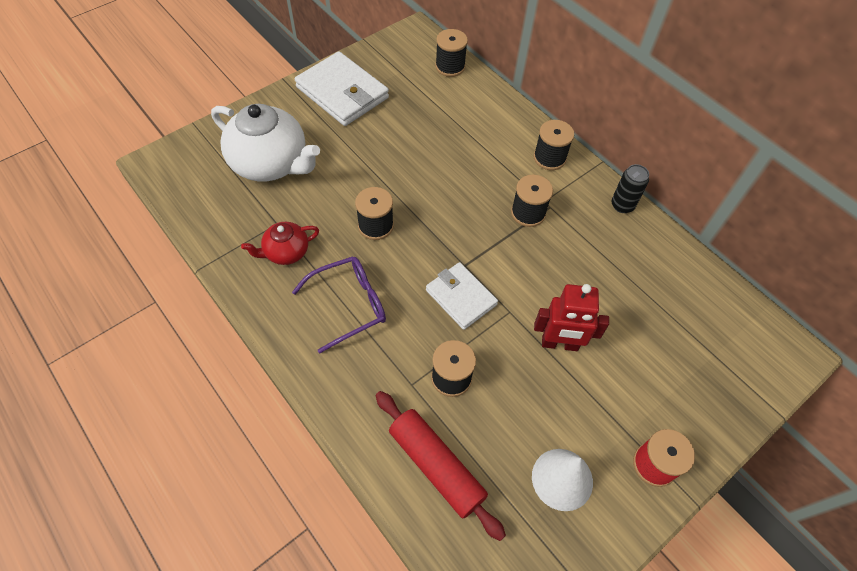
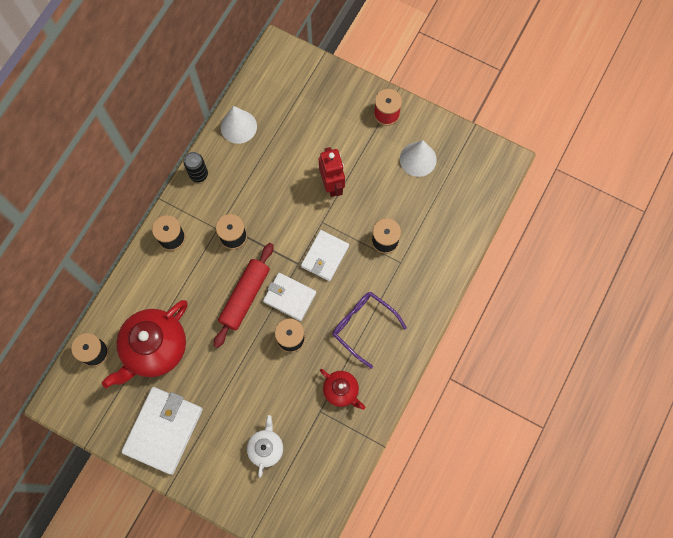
camera: 110 degrees left, 15 degrees up
(271, 164) = (266, 448): white teapot -> white teapot, size x0.52
(426, 242) = (289, 297): none -> white wallet
(429, 109) = (154, 348): none -> red teapot
(436, 466) = (443, 228): red rolling pin -> red rolling pin (245, 297)
(679, 266) = (238, 126): none -> white cone

